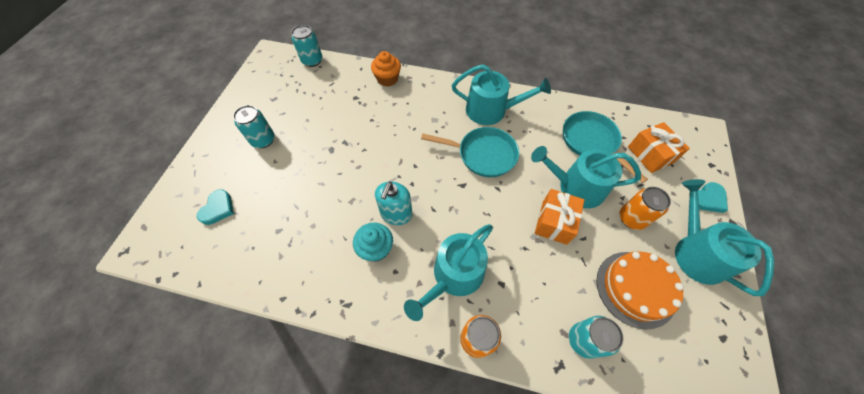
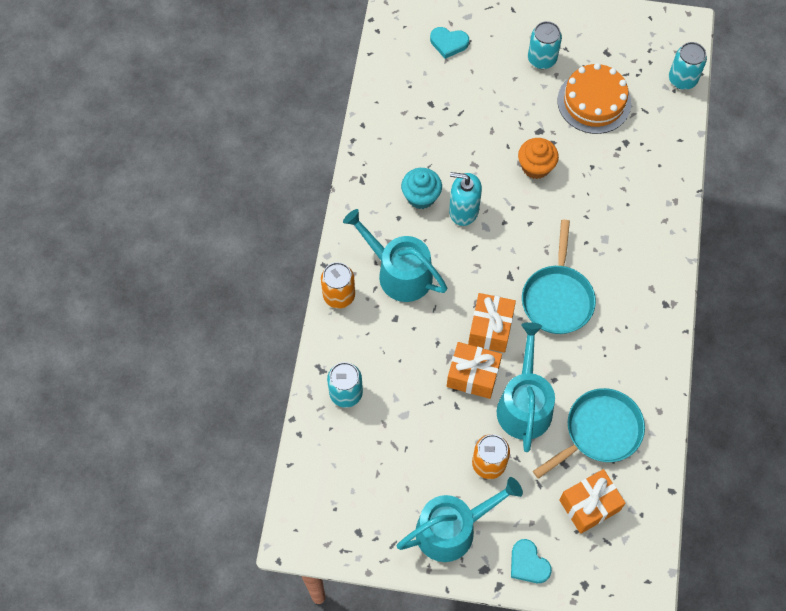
camera: 85 degrees right, 5 degrees up
(387, 79) = (666, 175): orange cupcake -> orange cupcake (536, 167)
(491, 110) = (633, 307): turquoise watering can -> none
(510, 204) = (490, 328): none -> orange gift
(635, 288) = (403, 452): orange cake -> orange cake (594, 102)

